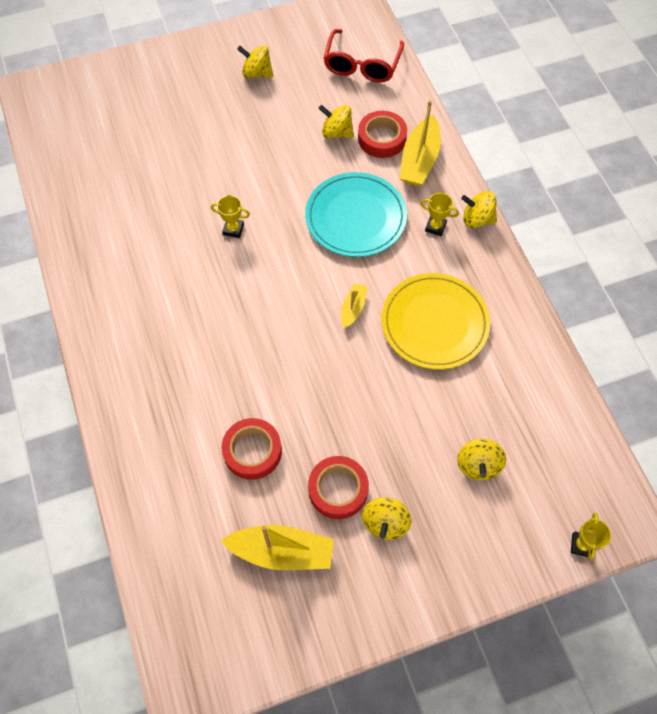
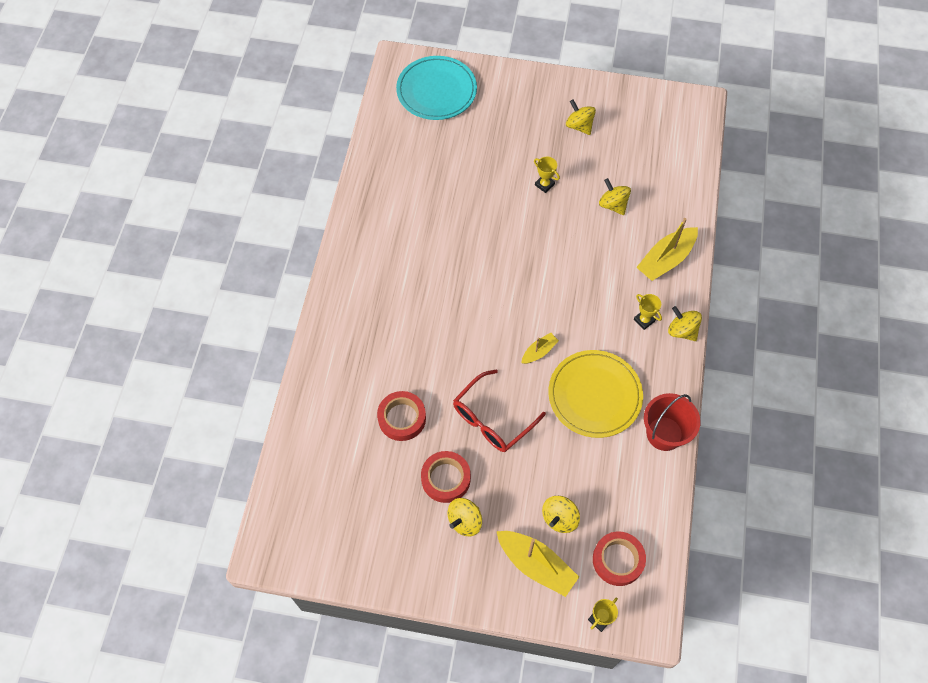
camera: 30 degrees right, 0 degrees up
(233, 229) = (486, 245): yellow trophy -> yellow trophy (544, 184)
(282, 552) = (380, 500): yellow boat -> yellow boat (536, 565)
(355, 217) = (585, 281): turquoise plate -> turquoise plate (436, 91)
(362, 65) = (669, 157): red glasses -> red glasses (492, 419)
(382, 138) = (646, 227): red tape -> red tape (618, 560)
(523, 325) = (664, 433): none -> red bucket

